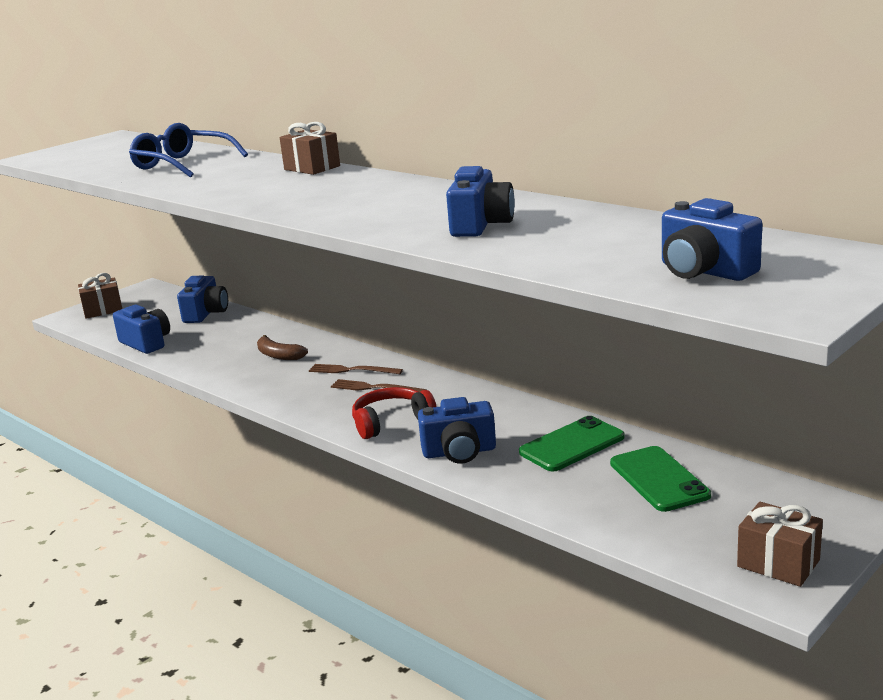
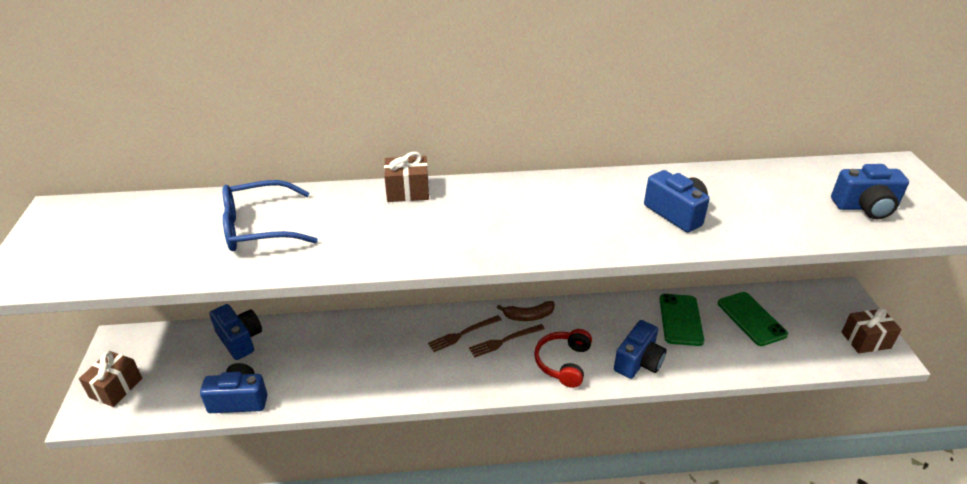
camera: 50 degrees left, 15 degrees up
(279, 355) = (384, 349): brown banana -> brown banana (528, 316)
(659, 479) = (751, 319): green phone -> green phone turned 45 degrees clockwise

